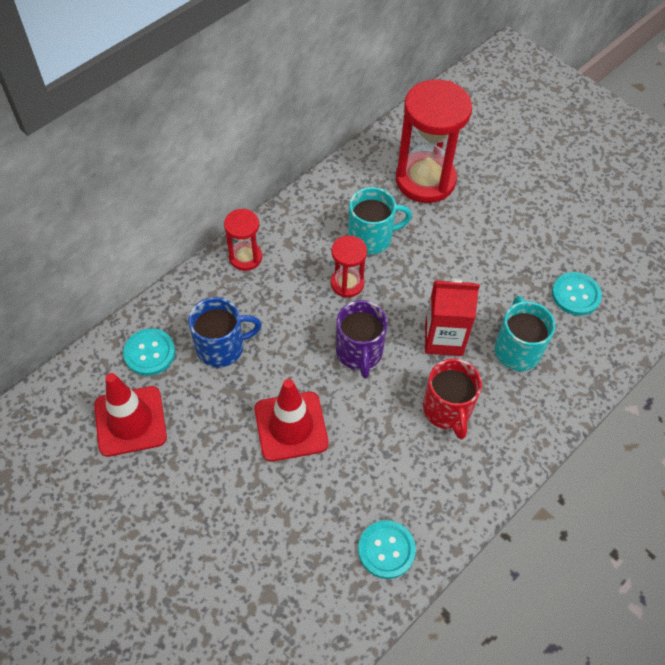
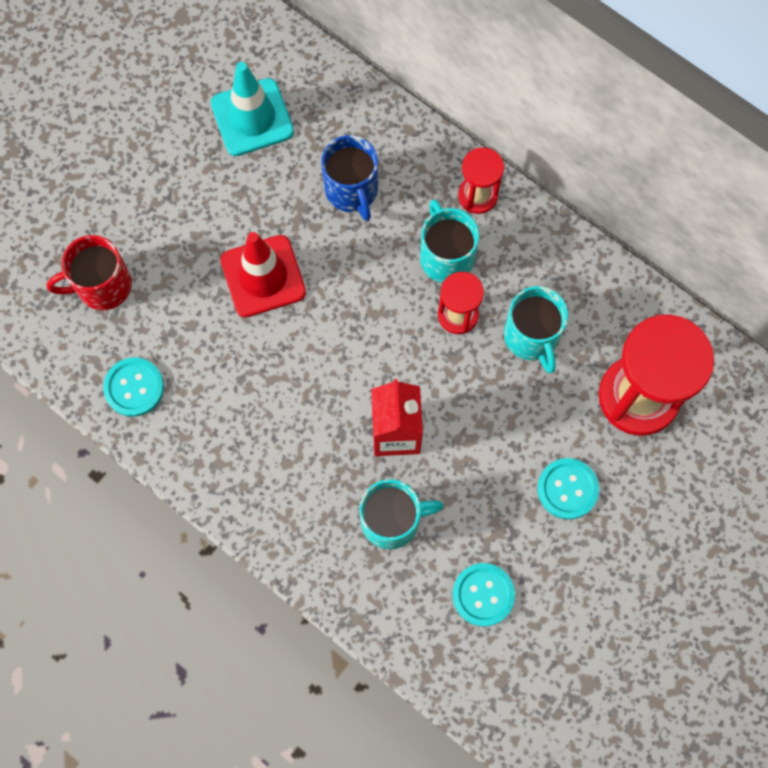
camera: 85 degrees right, 15 degrees up
(130, 421) = (252, 117): red traffic cone -> turquoise traffic cone
(149, 353) = (335, 119): turquoise button -> turquoise button (567, 489)
(295, 285) = (446, 256): none -> turquoise mug
(359, 352) = (364, 338): purple mug -> none
(447, 410) = (301, 441): red mug -> red mug (102, 286)

